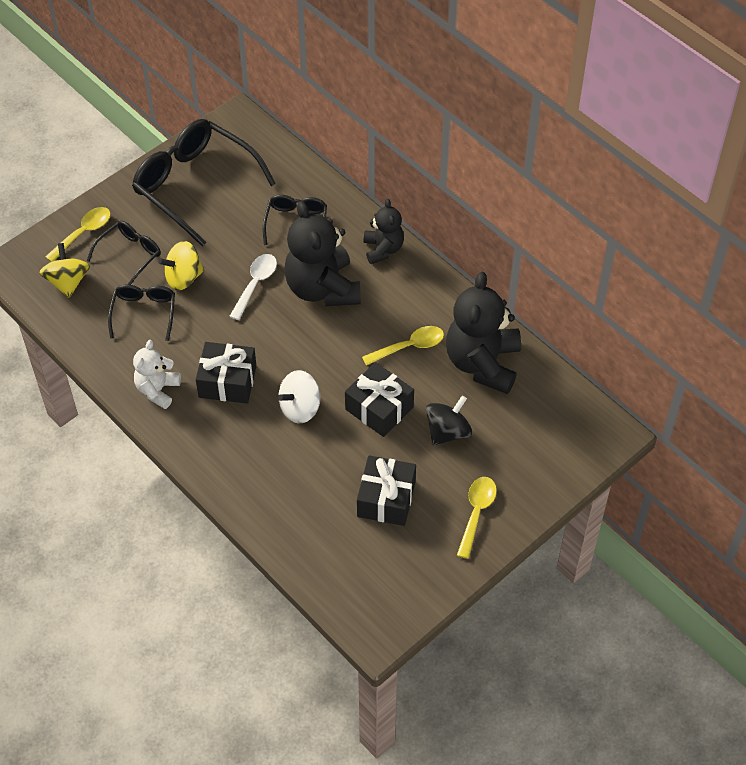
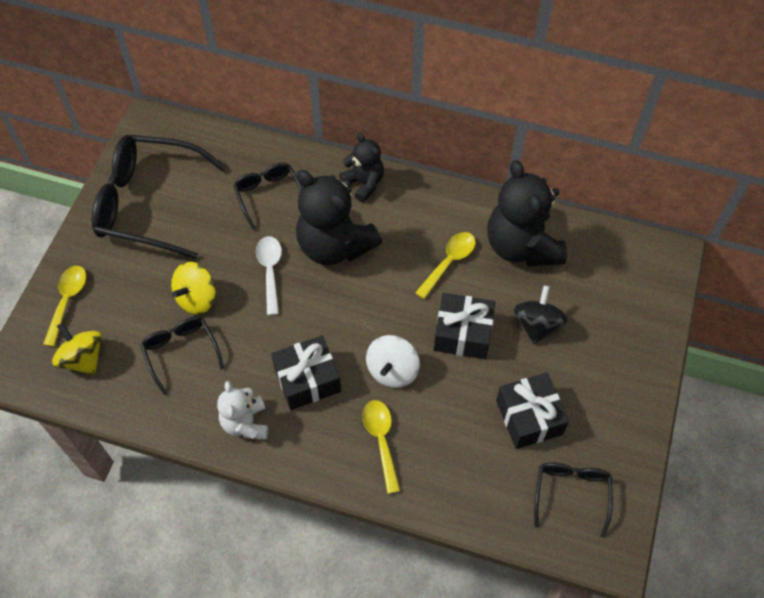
camera: 30 degrees left, 5 degrees up
(130, 255) = (129, 301): black glasses -> black glasses (571, 493)
(476, 513) = (614, 388): yellow spoon -> yellow spoon (381, 440)

